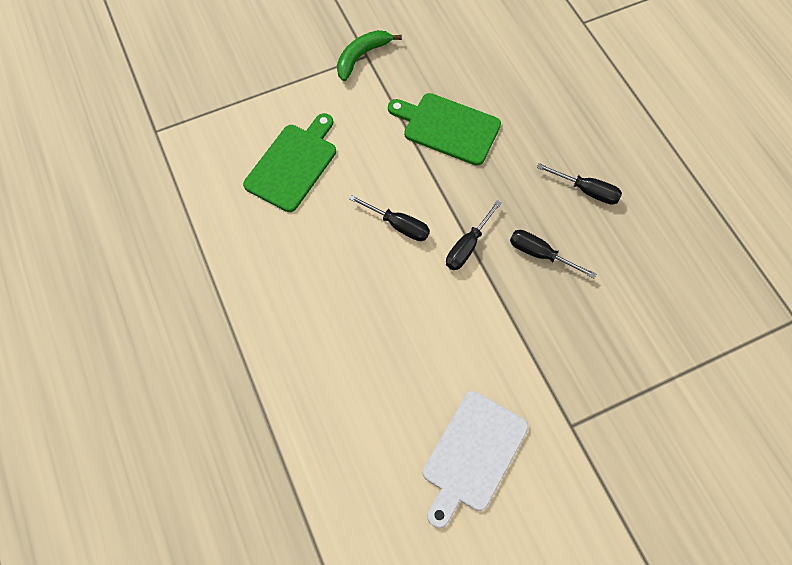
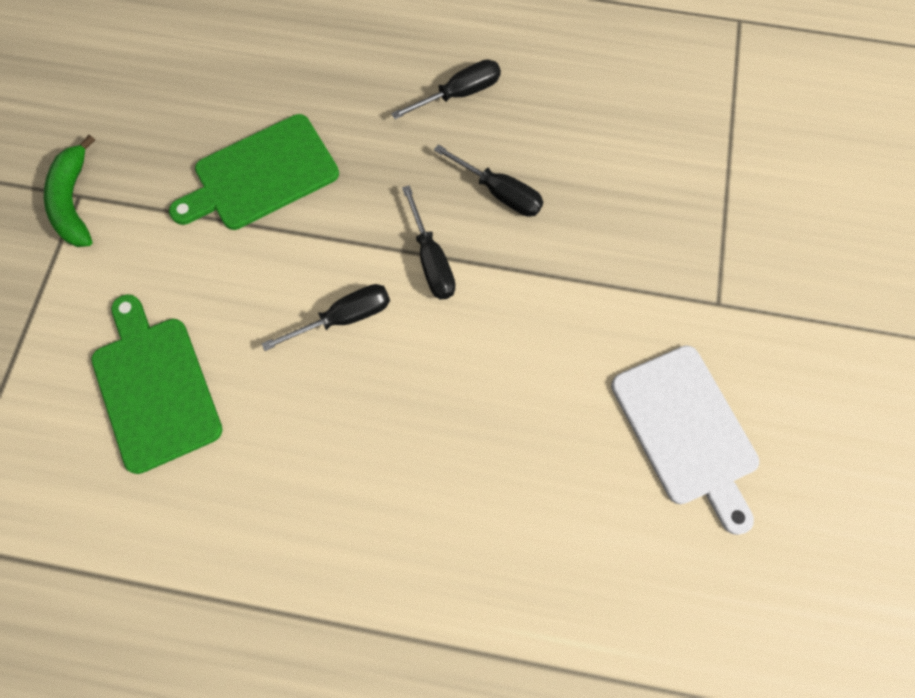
camera: 55 degrees left, 5 degrees up
(540, 254) = (499, 192): black screwdriver -> black screwdriver turned 120 degrees counterclockwise

